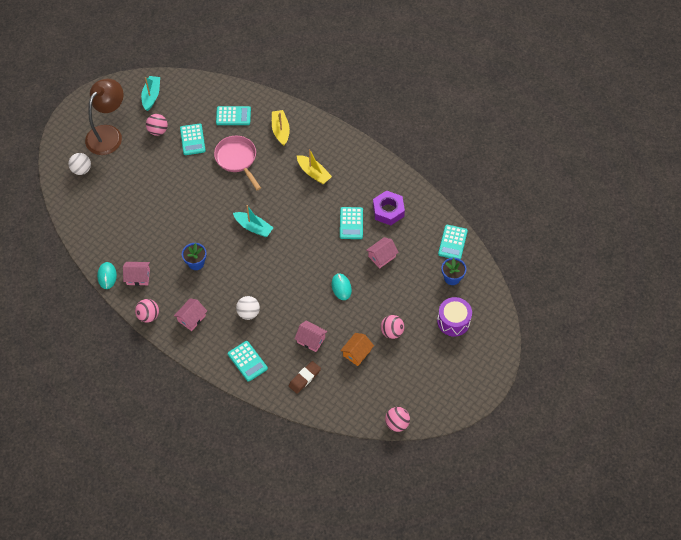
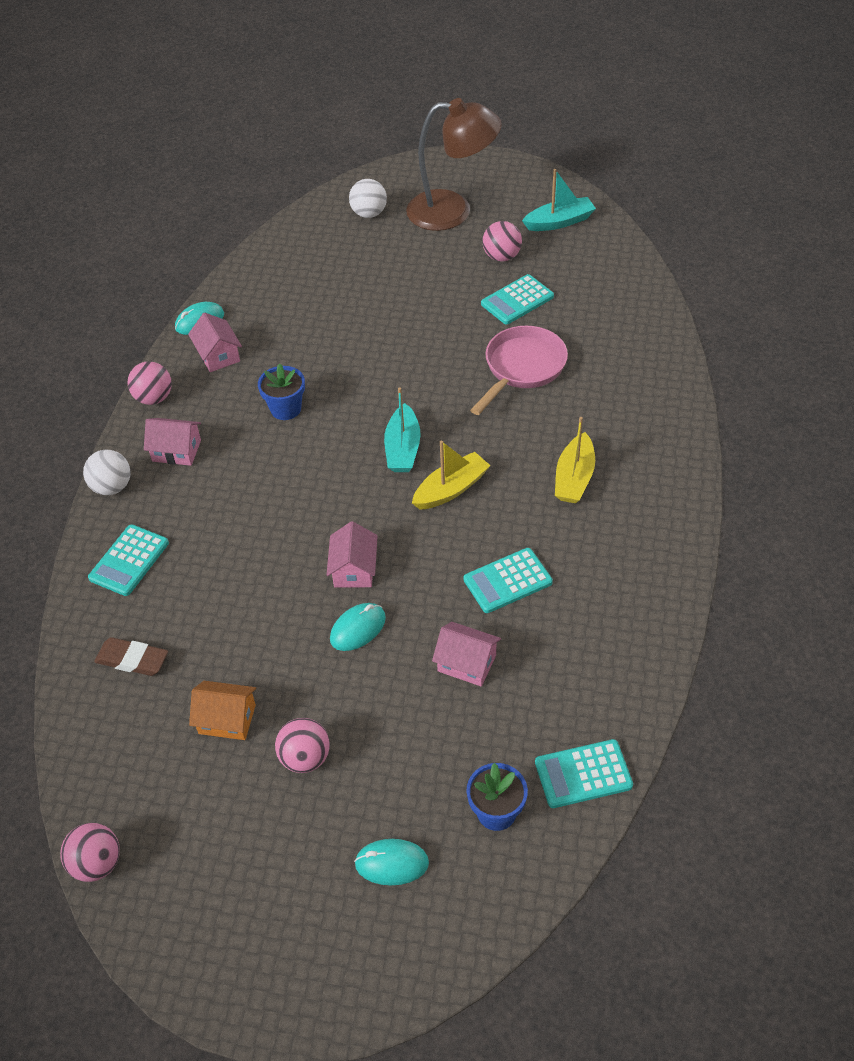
camera: 65 degrees right, 10 degrees down
(233, 116) = (603, 325): turquoise calculator -> none
(248, 313) = (227, 518): white ball -> white ball (112, 487)
(280, 130) = (625, 395): yellow boat -> yellow boat (451, 489)
(311, 340) = (218, 633): pink house -> pink house (354, 569)
(388, 210) = (578, 627): purple nut -> none
(453, 321) = (391, 863): purple drum -> turquoise mouse

